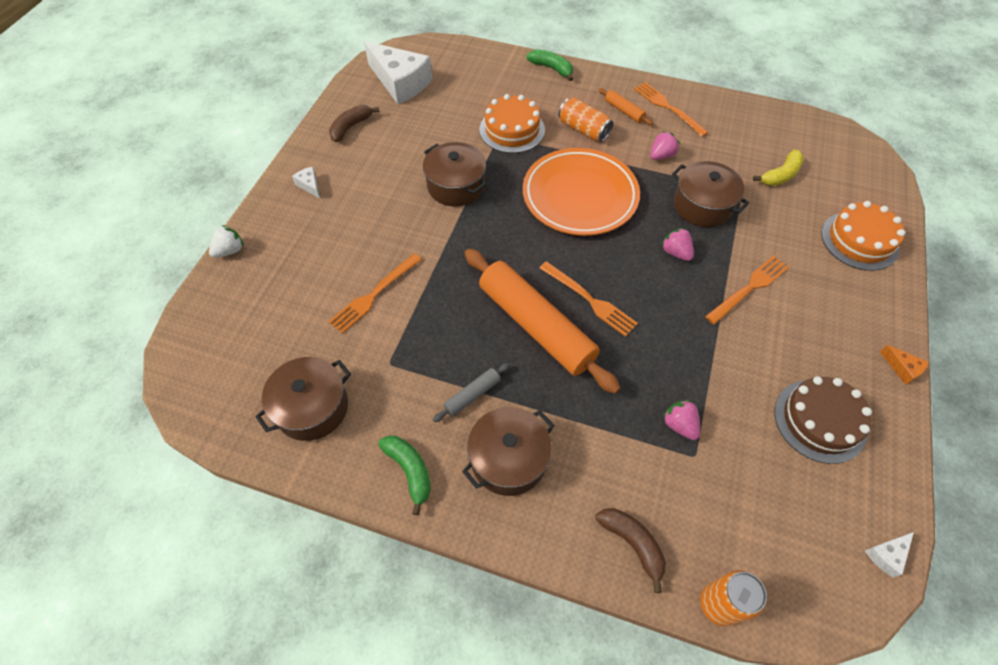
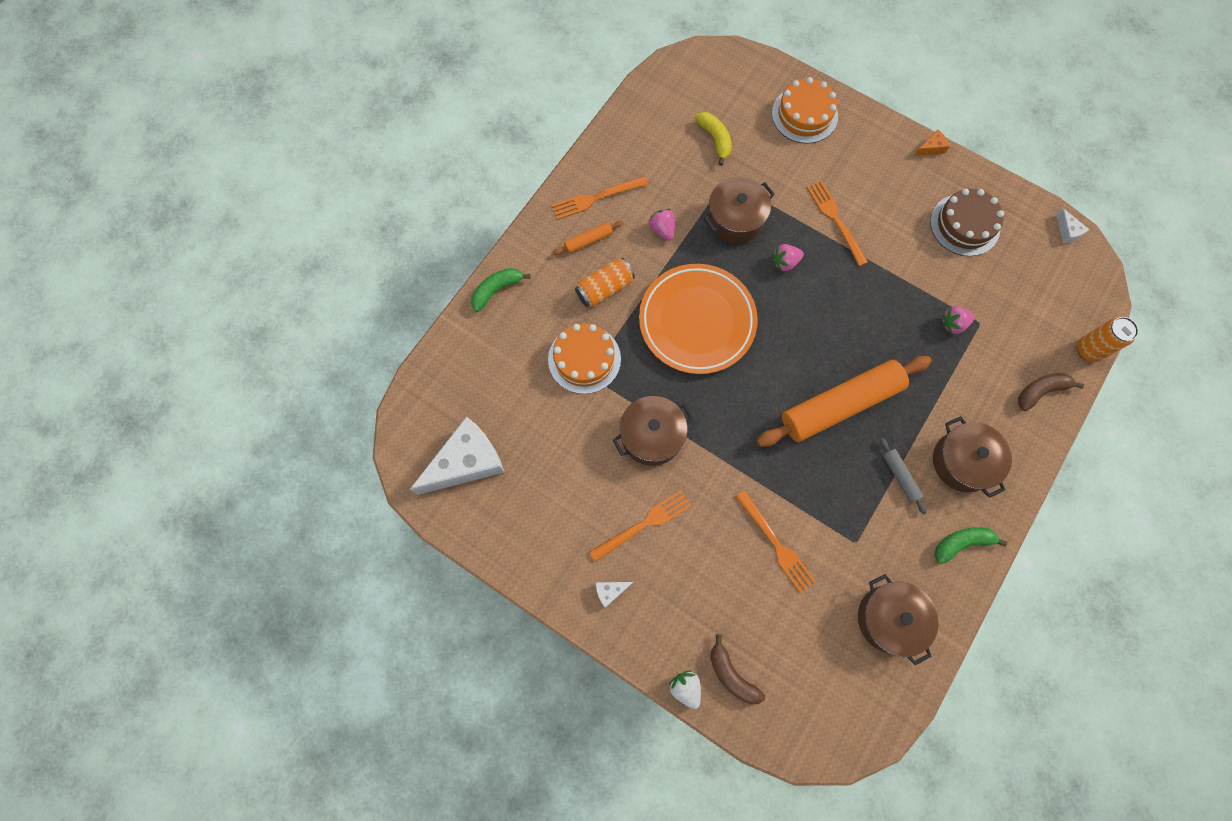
camera: 75 degrees left, 15 degrees up
(351, 127) = (528, 532): brown banana -> brown banana (731, 675)
(590, 300) = (822, 352): orange fork -> orange fork (644, 524)

